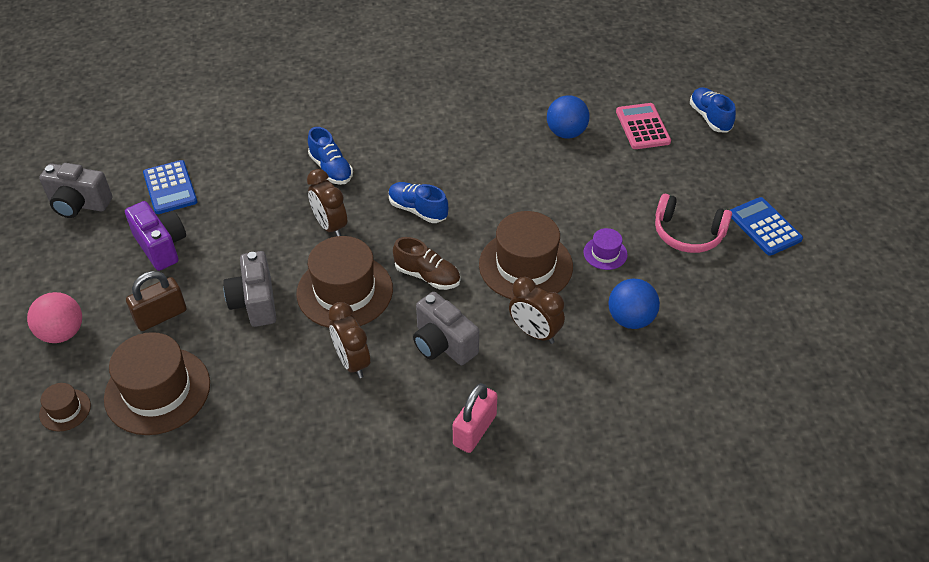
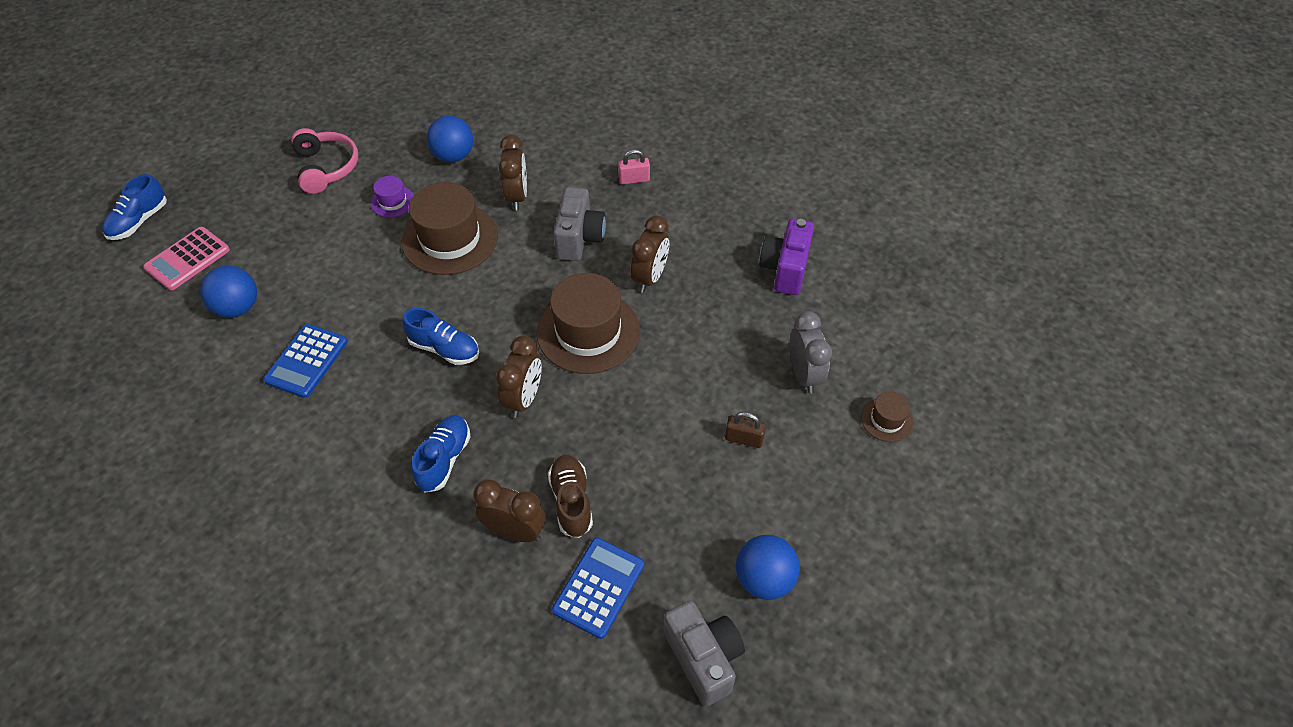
camera: 130 degrees left, 5 degrees up
(62, 333) = (838, 497): pink ball -> none
(75, 258) = (764, 579): none -> blue ball
(157, 390) = (804, 375): brown hat -> grey clock
(161, 246) = (676, 516): purple camera -> purple camera (785, 269)
(161, 316) = (744, 439): brown padlock -> brown padlock, size x0.65
(246, 174) = (515, 531): none -> brown clock
(255, 302) = (661, 383): grey camera -> none
(417, 210) = (444, 349): blue shoe -> blue shoe turned 60 degrees counterclockwise
(427, 276) = (519, 290): brown shoe -> brown shoe (571, 501)
(474, 430) = (634, 179): pink padlock -> pink padlock, size x0.65
(764, 227) = (282, 132): blue calculator -> blue calculator (306, 361)

